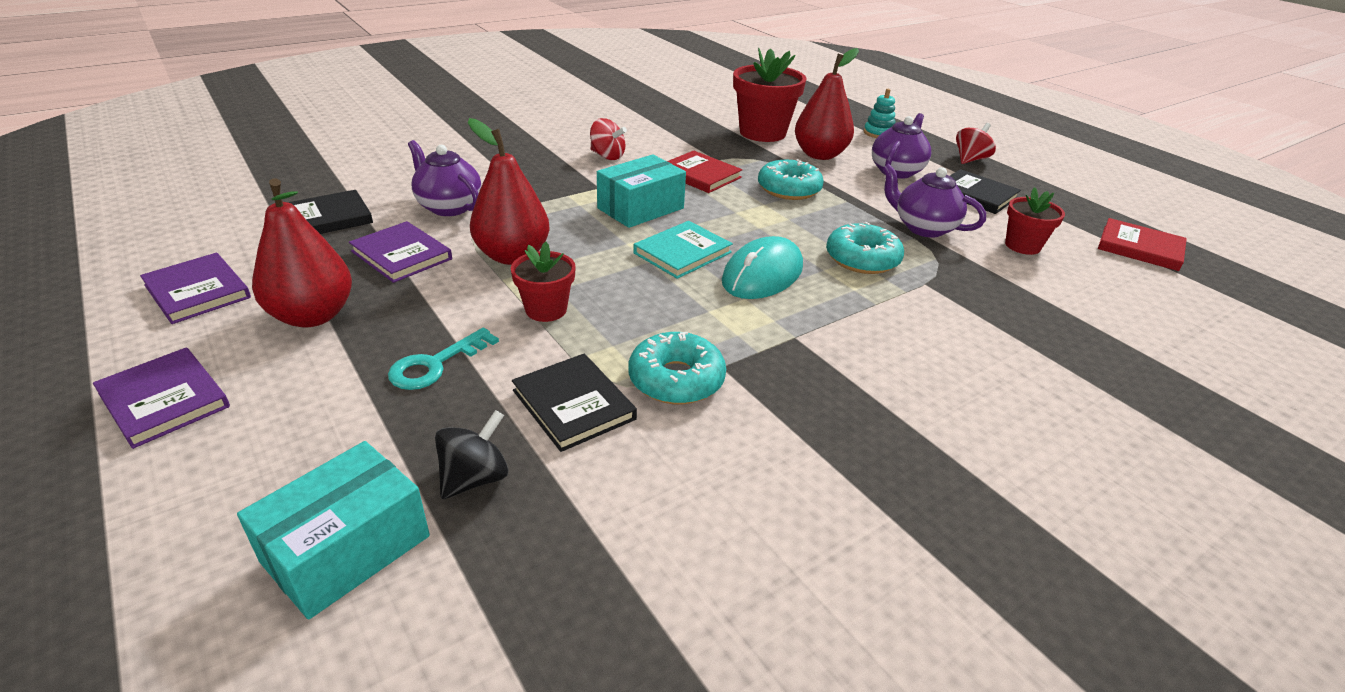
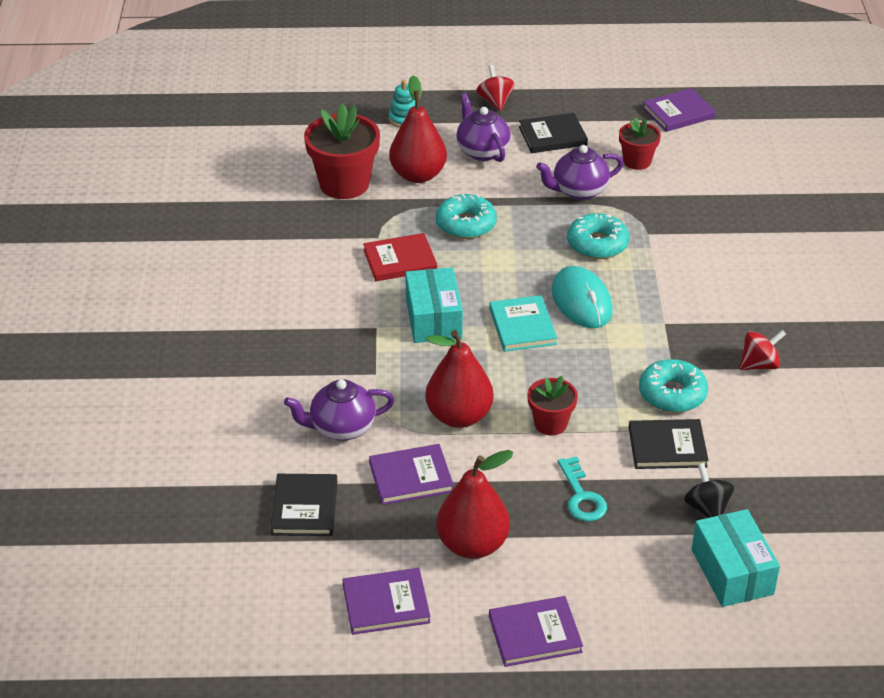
camera: 55 degrees left, 5 degrees up
(607, 156) = (314, 298): red spinning top -> red spinning top (759, 364)
(1140, 248) = (678, 113): red book -> purple book

